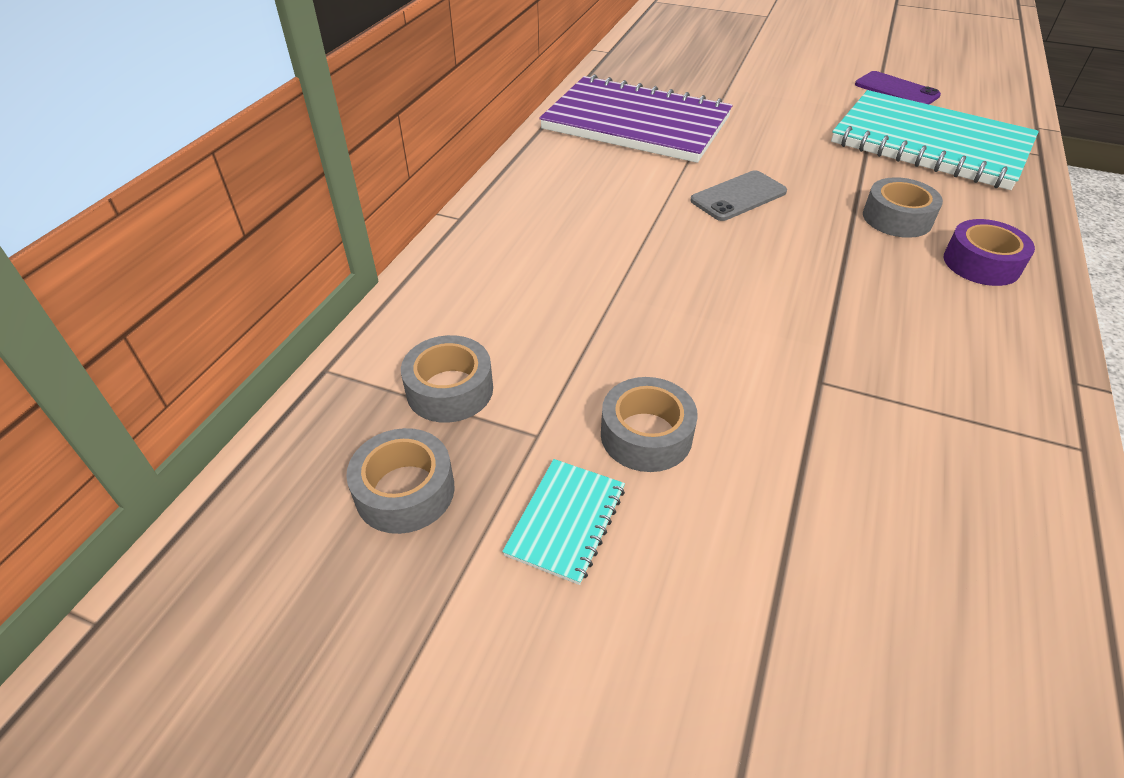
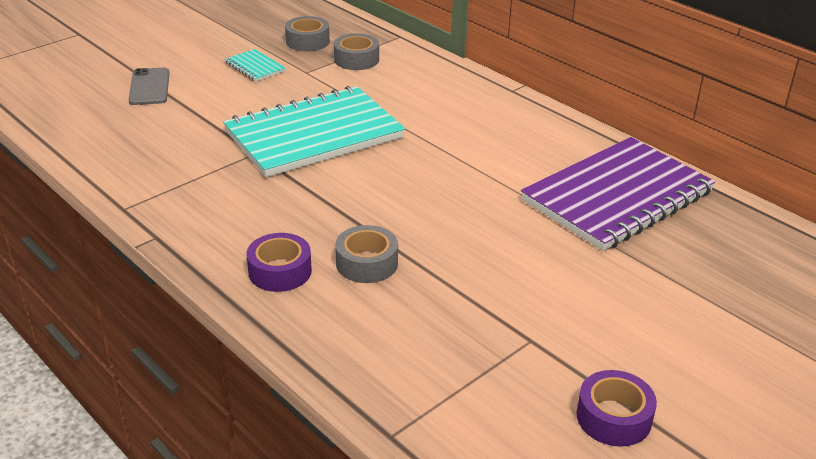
camera: 115 degrees right, 10 degrees down
(646, 435) = (277, 95): grey tape -> none
(738, 196) = (458, 201): grey phone -> grey phone (149, 87)
(896, 90) = (613, 417): purple phone -> purple tape
(930, 144) = (468, 361): turquoise notebook -> turquoise notebook (314, 135)

